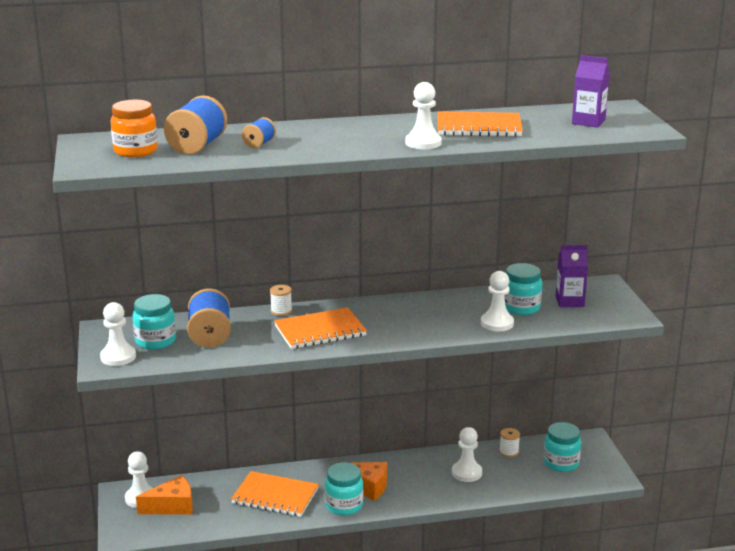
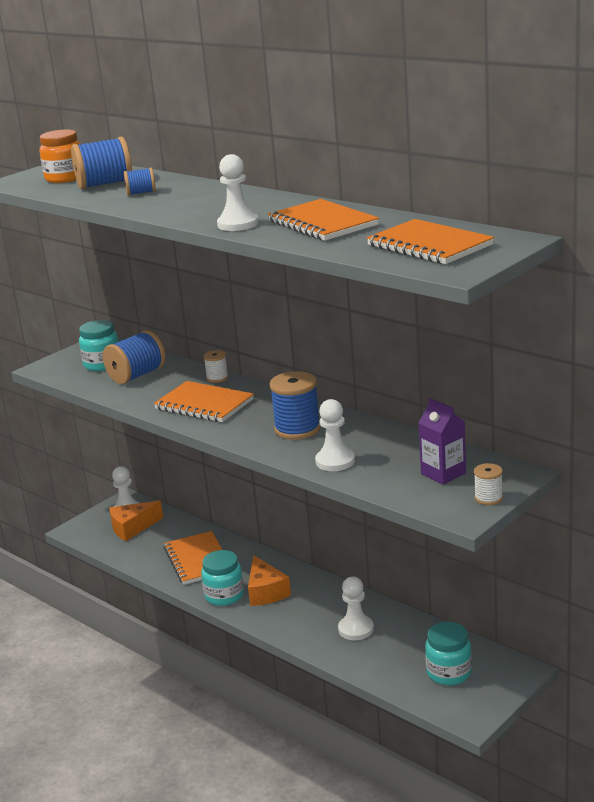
camera: 55 degrees right, 0 degrees up
(118, 357) = (62, 366): white pawn -> none
(172, 506) = (132, 528): orange cheese -> orange cheese turned 120 degrees clockwise
(425, 317) = (297, 429): none -> blue spool
(509, 452) = (424, 634): white spool -> white spool (488, 498)
(521, 308) = (387, 458): turquoise jar -> none
(588, 122) = (429, 245): purple carton -> orange notebook

